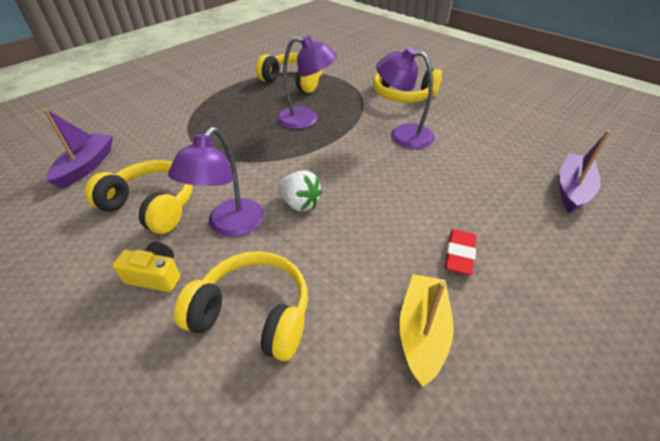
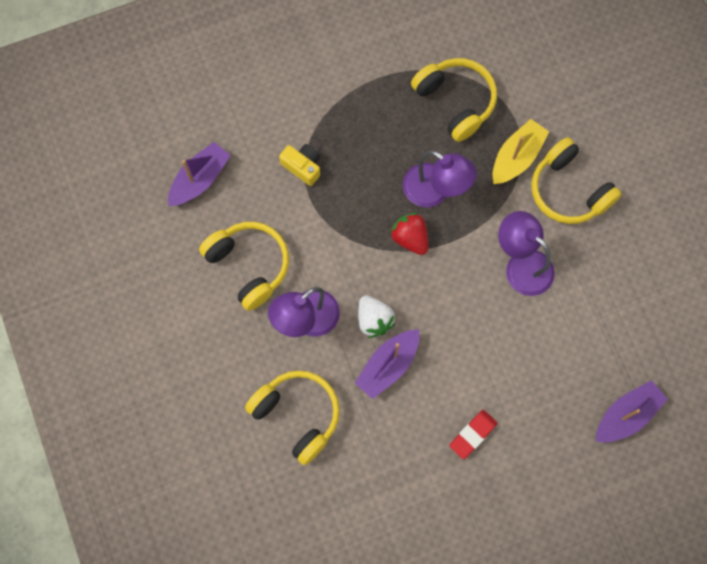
camera: 25 degrees right, 30 degrees up
(155, 276) = (238, 348): yellow camera -> yellow camera (303, 166)
(302, 146) = (410, 238): none -> red strawberry
(334, 231) = (388, 365): none -> purple boat
(422, 333) = (403, 483): yellow boat -> yellow boat (516, 157)

